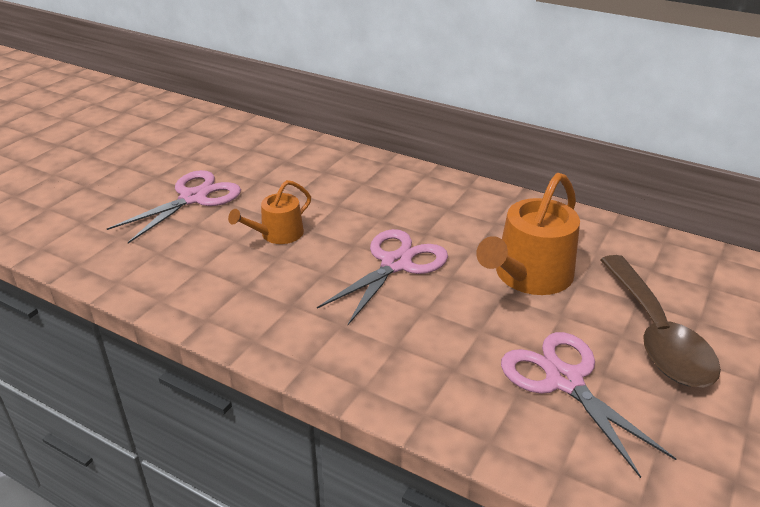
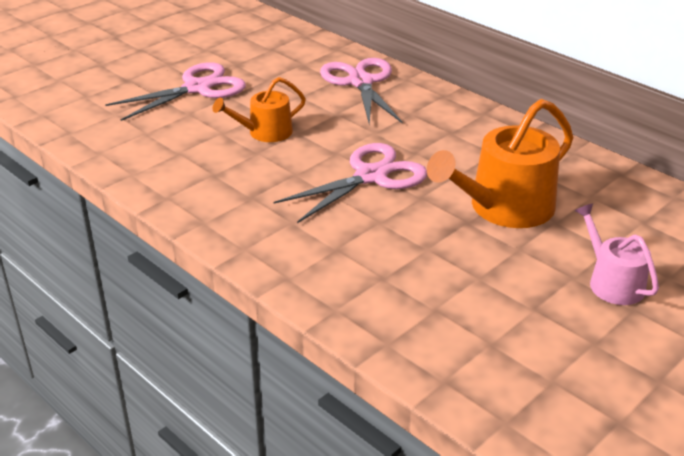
camera: 15 degrees right, 0 degrees up
(564, 380) = (490, 306): pink scissors -> pink scissors (361, 82)
(656, 334) = (612, 282): brown spoon -> pink watering can

